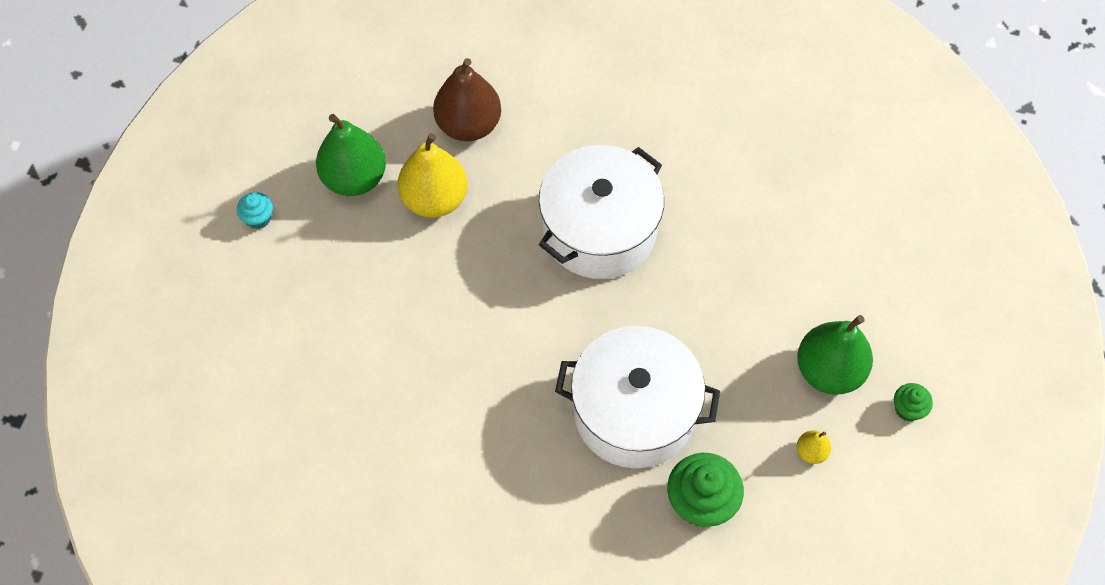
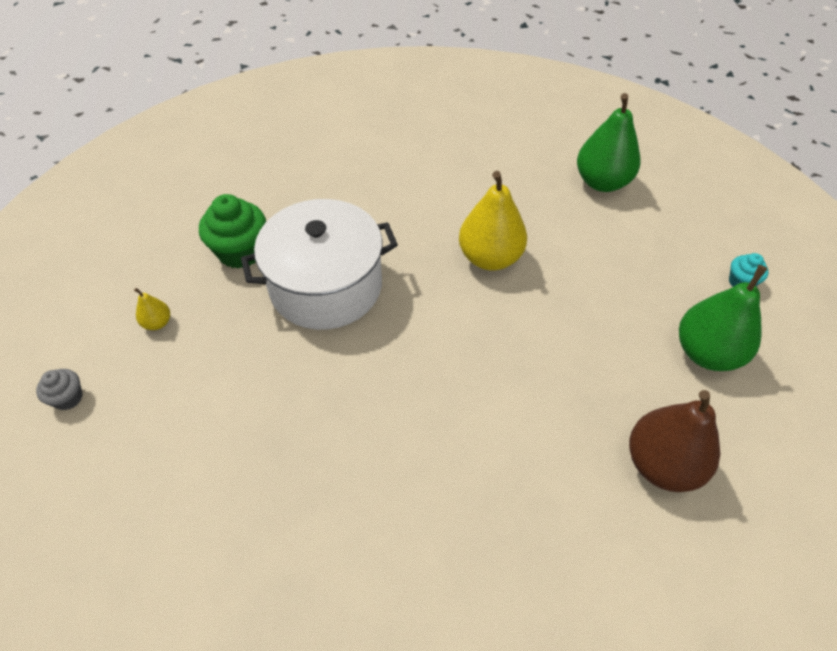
camera: 150 degrees right, 10 degrees down
(434, 199) = (622, 371): yellow pear -> yellow pear (490, 258)
(599, 230) = (450, 421): white pot -> none
(829, 371) = (158, 396): green pear -> green pear (602, 182)
(908, 409) = (68, 398): green cupcake -> grey cupcake

